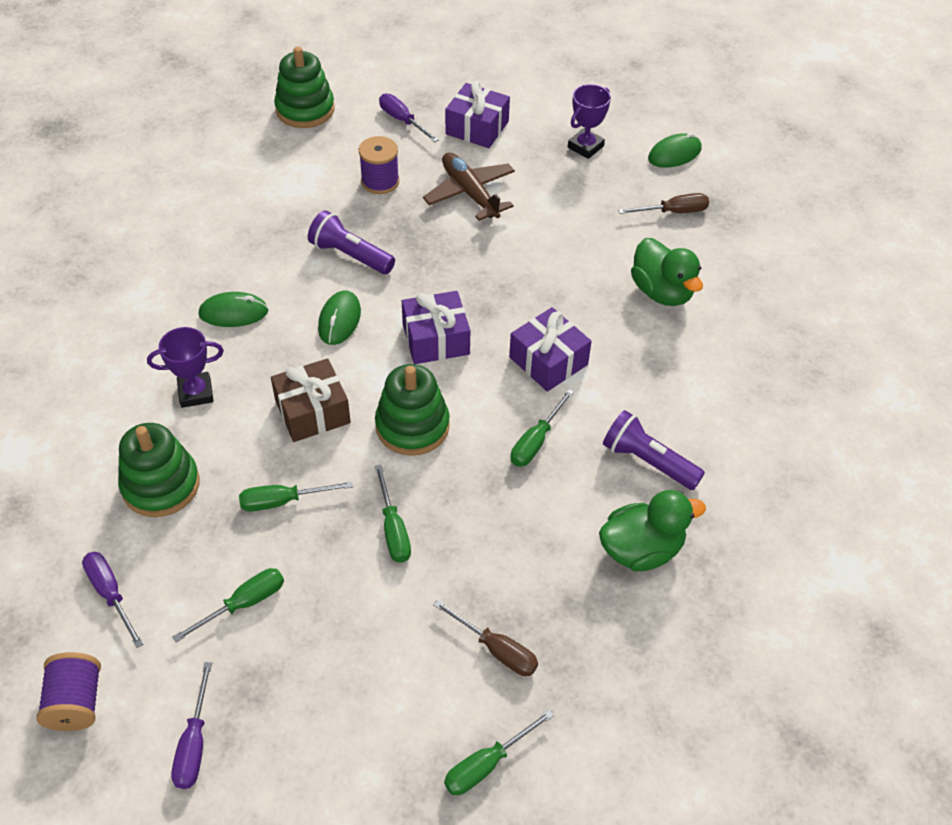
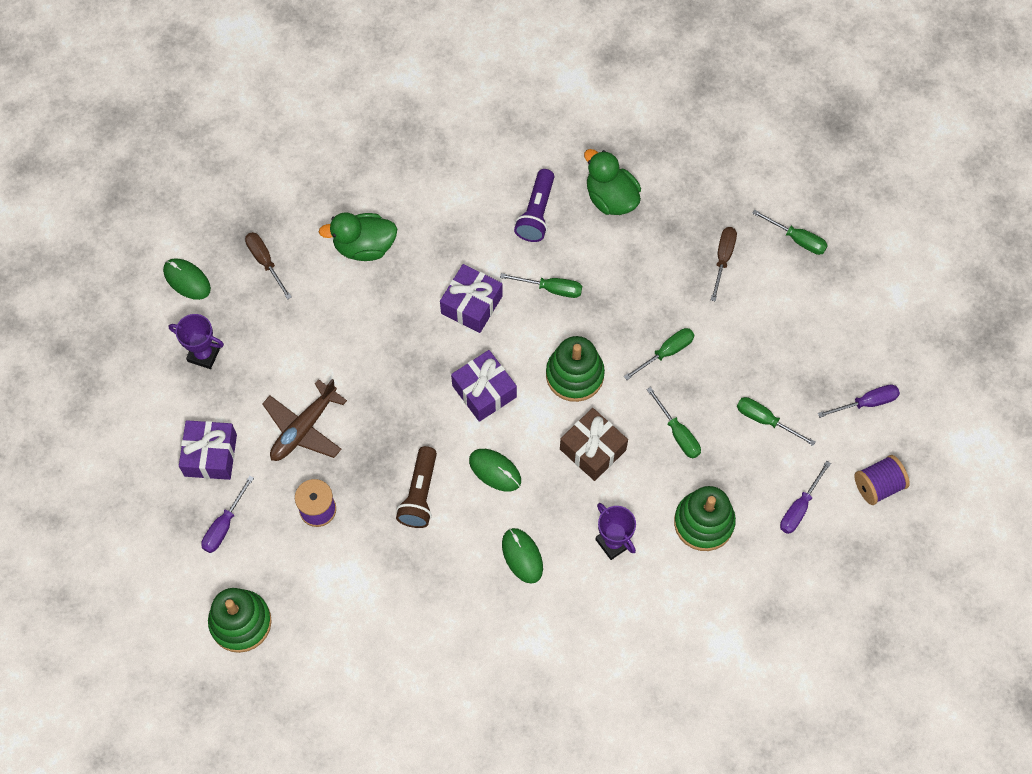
camera: 110 degrees left, 15 degrees up
(339, 320) = (495, 470): green mouse -> green mouse turned 45 degrees clockwise
(350, 255) = (420, 494): purple flashlight -> brown flashlight
(662, 292) = (364, 246): green duck -> green duck turned 135 degrees counterclockwise

